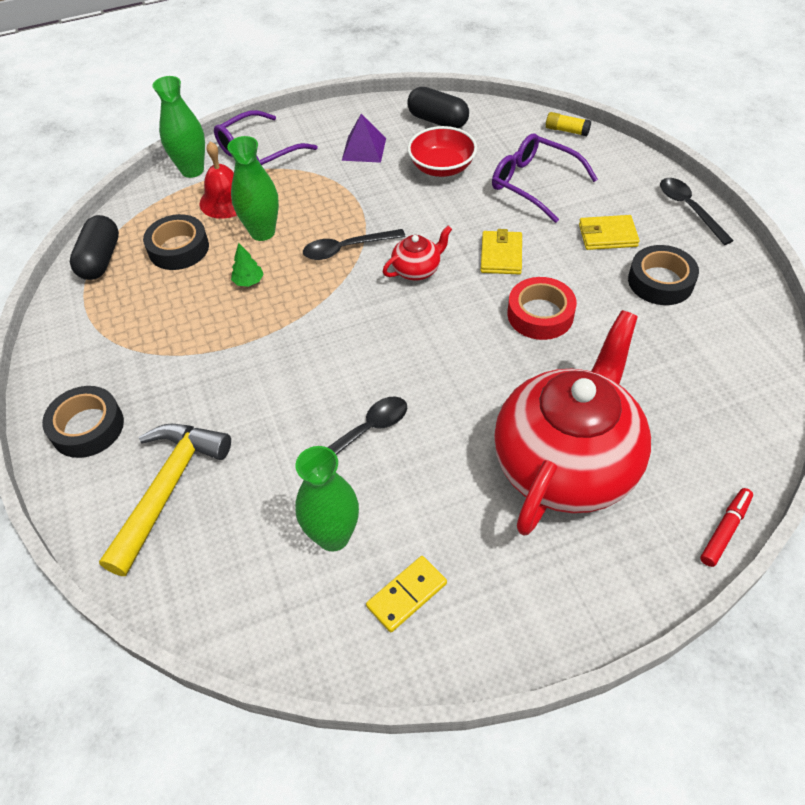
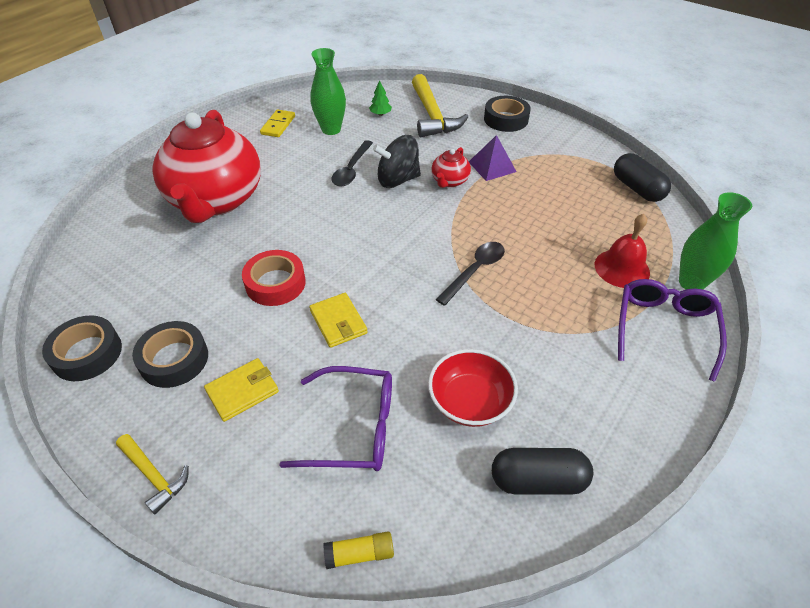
camera: 145 degrees right, 5 degrees down
(178, 248) = (598, 217): black tape -> black tape (87, 353)
(249, 281) = (518, 217): green tree -> green tree (380, 114)
(262, 232) = (556, 255): green vase -> none
(322, 388) = (397, 180): none -> black spinning top
(364, 149) = (574, 387): purple pyramid -> purple pyramid (492, 166)
(417, 270) = (401, 278): red teapot -> red teapot (449, 181)
(689, 209) = (154, 475): black spoon -> yellow hammer
(724, 530) = (106, 204): red marker -> none

